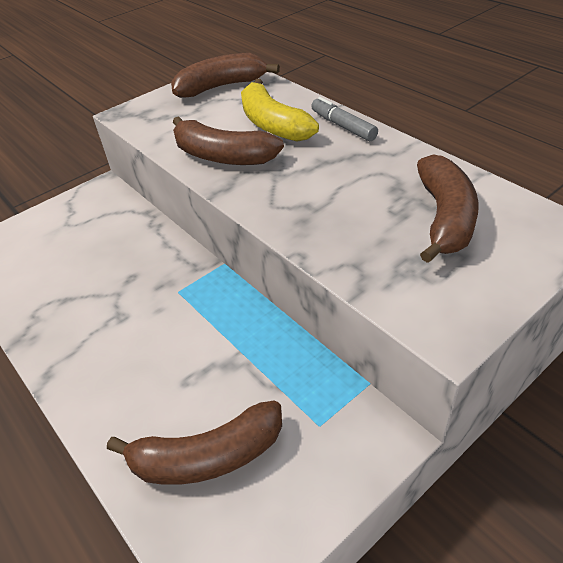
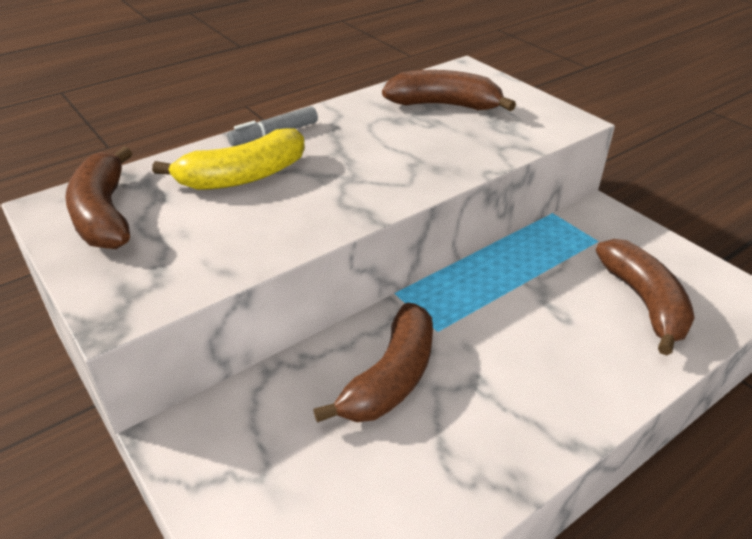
camera: 90 degrees left, 5 degrees down
(223, 156) = (299, 213): brown banana -> brown banana (390, 378)

